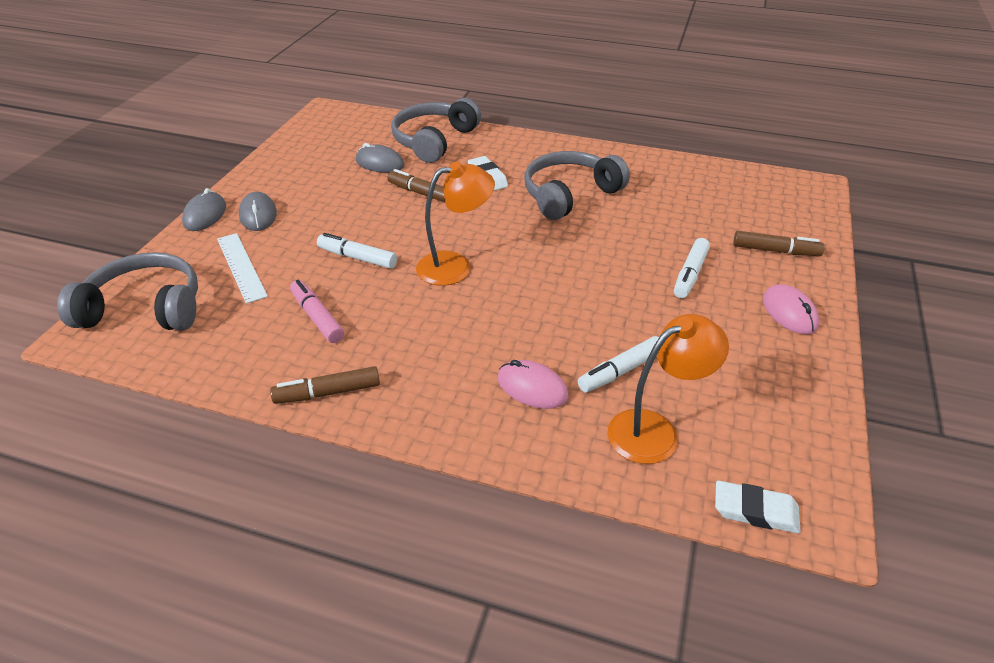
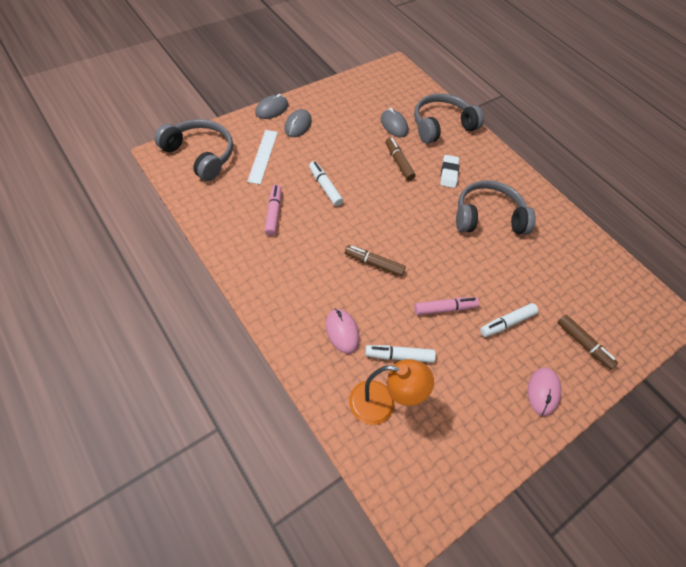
camera: 30 degrees right, 15 degrees up
(328, 392) = (242, 263): brown marker -> brown marker (374, 264)
(455, 266) = (372, 226): orange lamp -> none
(617, 298) = (444, 308): none -> pink marker
(755, 511) = (387, 489): white eraser -> none

